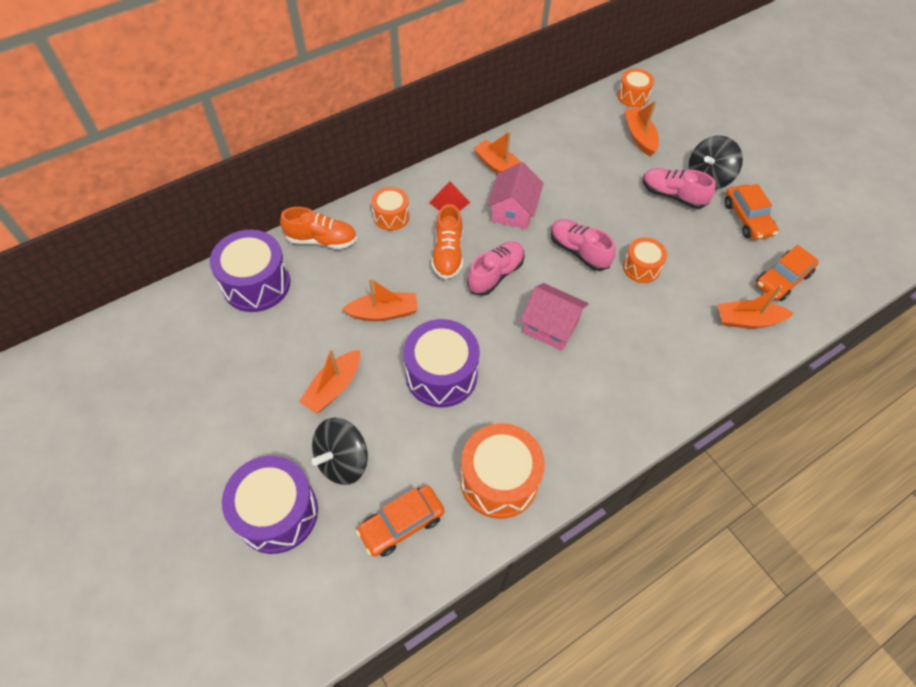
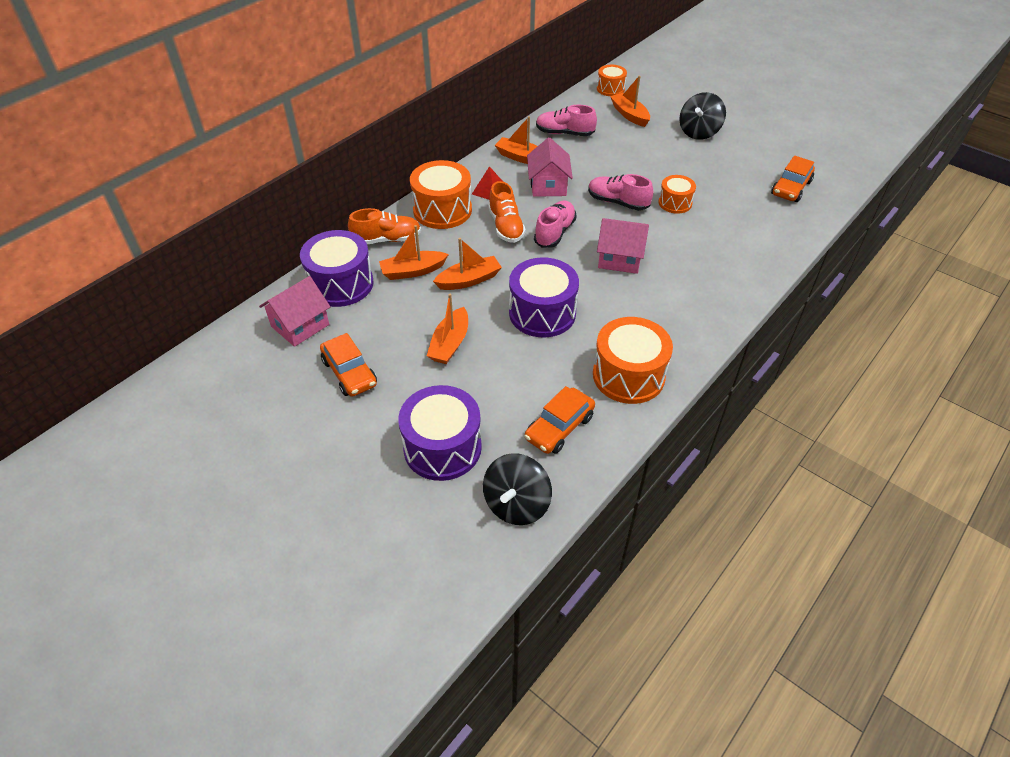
camera: 15 degrees left, 10 degrees down
(199, 324) = (300, 325): none -> pink house
(343, 460) = (484, 395): black spinning top -> black spinning top (516, 504)
(391, 216) = (442, 210): orange drum -> orange drum, size x1.74
(672, 195) = (676, 149): pink shoe -> pink shoe (564, 133)
(747, 218) = (743, 153): orange car -> orange car (350, 373)
(748, 320) = (777, 220): orange boat -> orange boat (413, 271)

